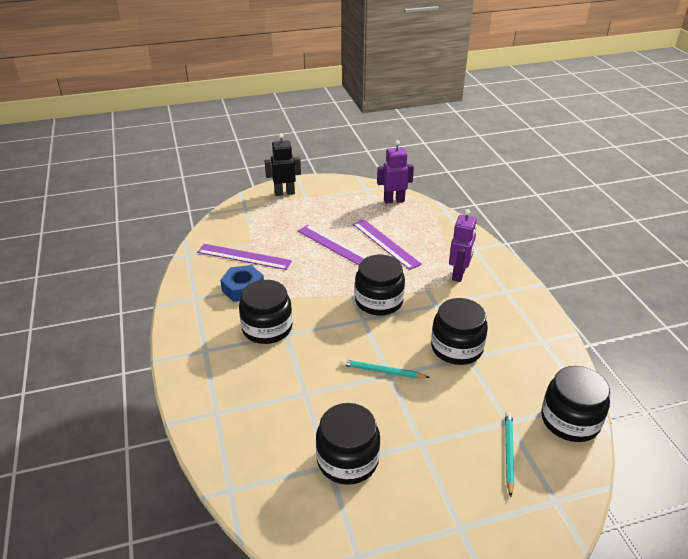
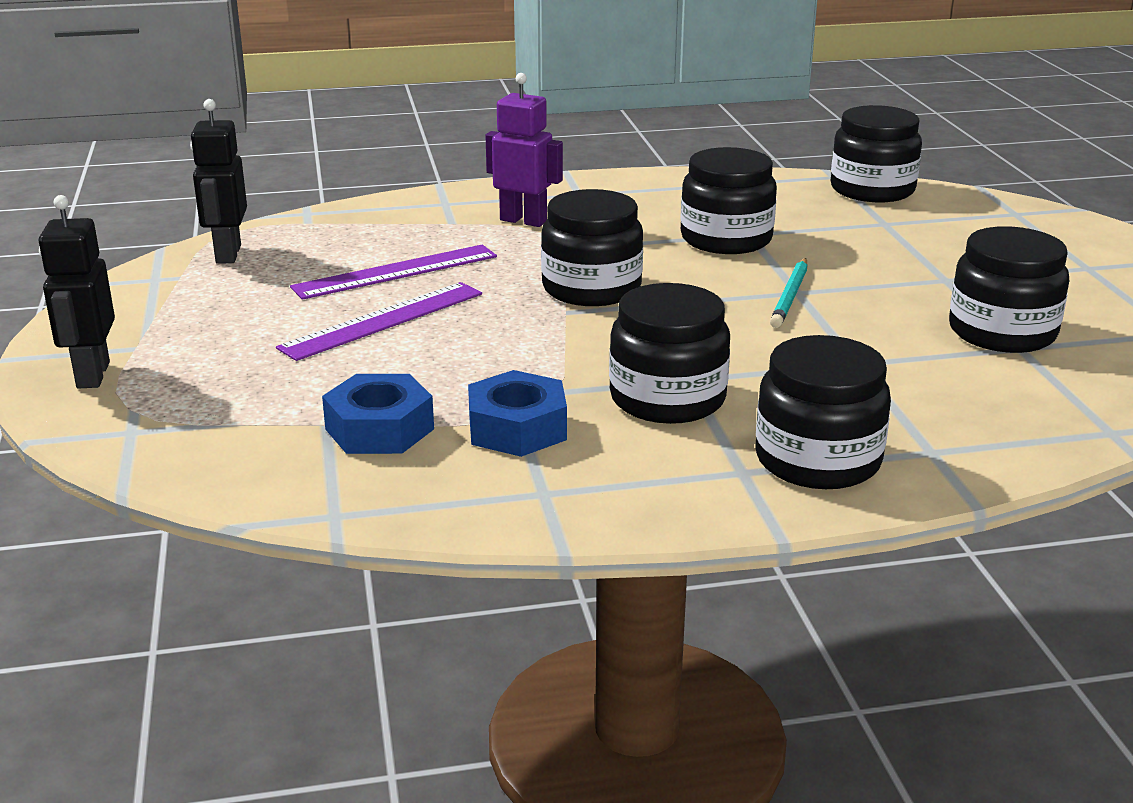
camera: 85 degrees left, 10 degrees down
(211, 373) = (817, 460): none -> black jar
(244, 256) = (379, 429): purple ruler -> blue nut
(394, 200) = (227, 254): purple robot -> black robot
(508, 453) = (944, 228): turquoise pencil -> none

